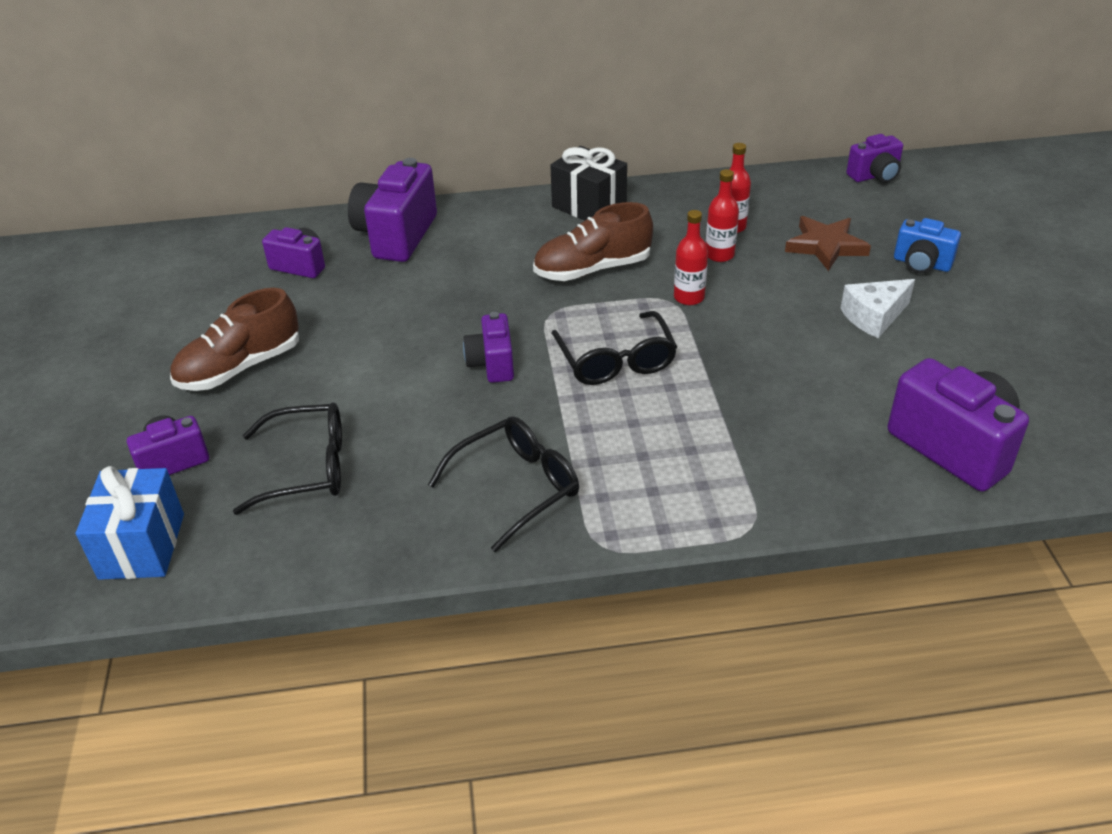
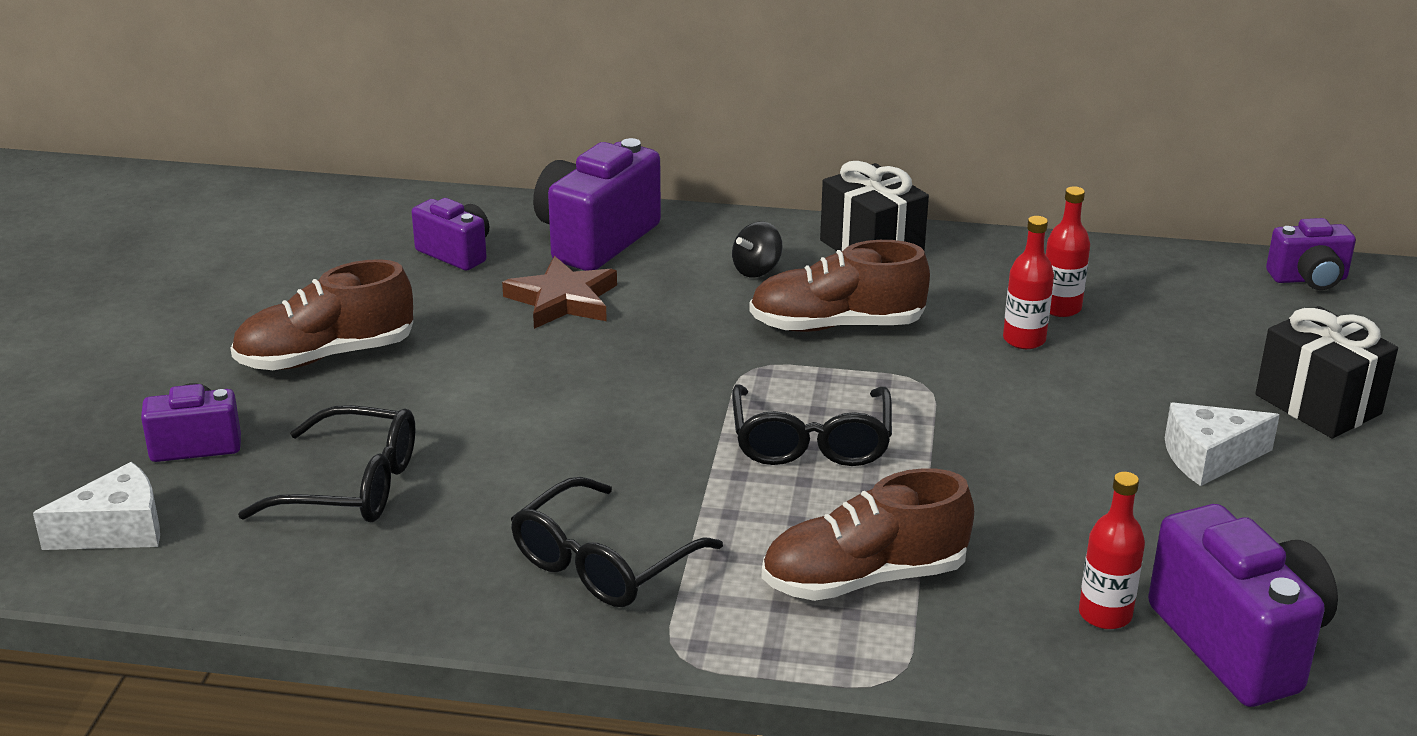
camera: 15 degrees right, 10 degrees down
(142, 546) = (117, 530): blue gift -> white cheese
(492, 364) = (644, 413): purple camera -> none
(516, 487) = (603, 563): black glasses -> black glasses turned 150 degrees clockwise
(519, 238) = (757, 270): none -> black spinning top
(689, 297) = (952, 384): red bottle -> red bottle (1105, 614)
(698, 456) = (864, 579): none -> brown shoe
(825, 246) = (1185, 356): brown star -> brown star (562, 300)
(921, 264) = (1318, 404): blue camera -> black gift

